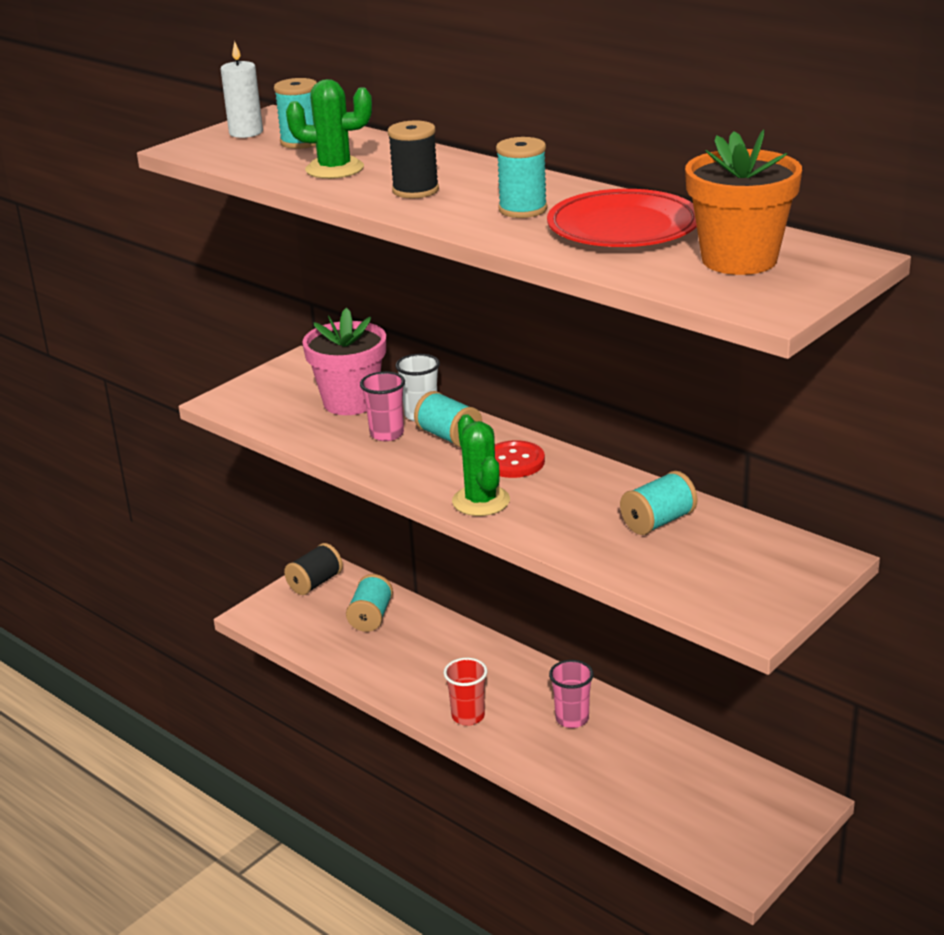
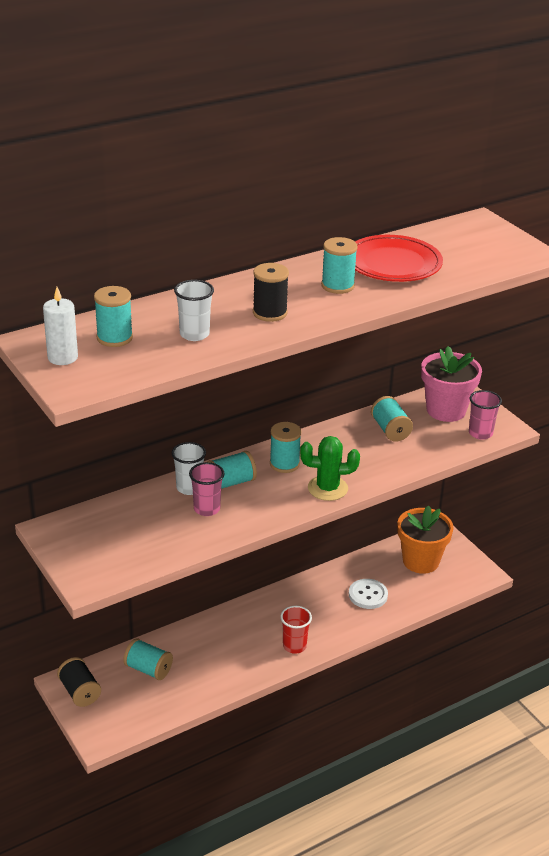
camera: 75 degrees left, 5 degrees up
(334, 169) = (194, 334): green cactus -> white cup
(350, 402) = (142, 516): pink flower pot -> pink flower pot (446, 410)
(514, 462) = (284, 464): red button -> turquoise spool
(572, 719) = (321, 599): pink cup -> pink cup (480, 433)
(608, 759) = (368, 595): none -> white button
(739, 260) = (465, 246): orange flower pot -> orange flower pot (420, 561)

